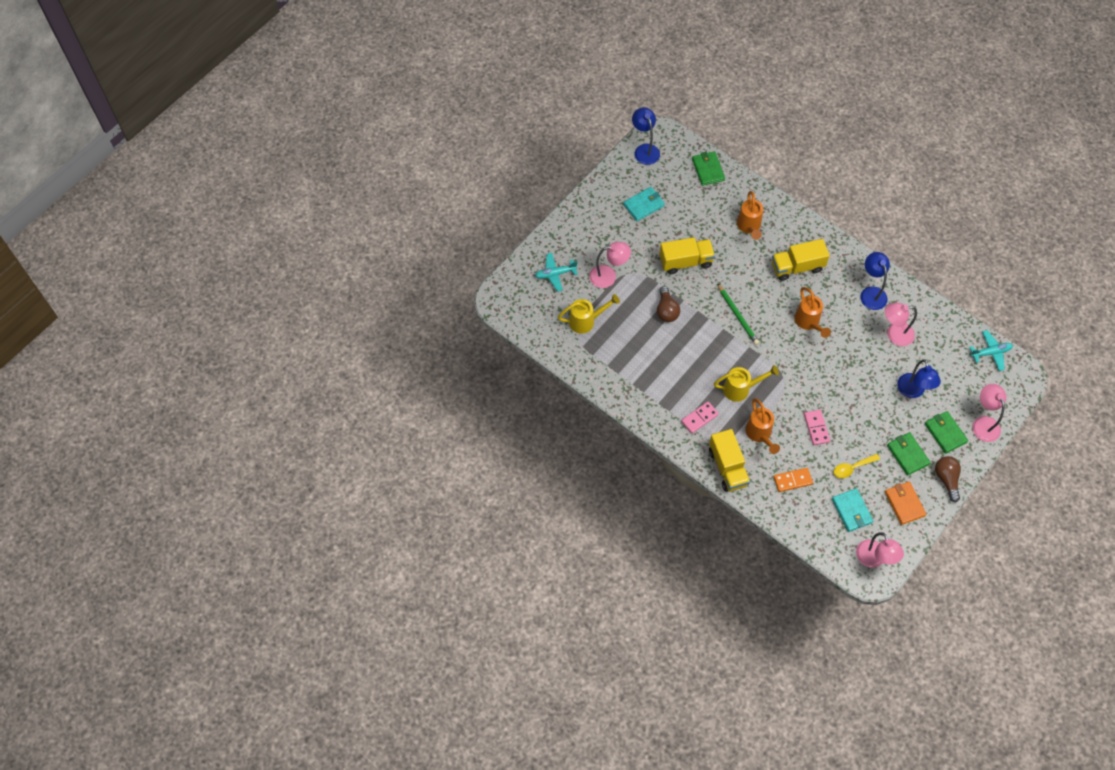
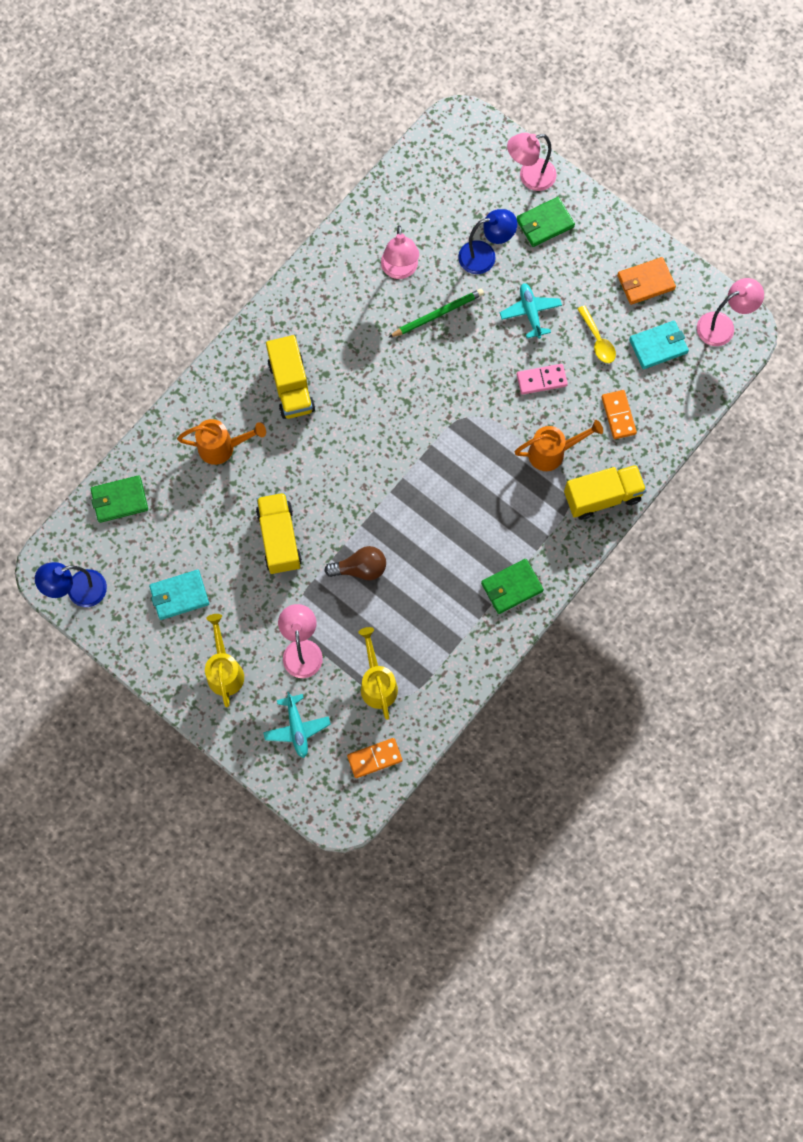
camera: 90 degrees left, 10 degrees up
(535, 319) = (374, 758): none -> orange domino
(644, 205) = (179, 595): turquoise wallet -> turquoise wallet turned 75 degrees counterclockwise
(699, 418) = (530, 530): pink domino -> none
(737, 315) = (369, 471): green pencil -> green pencil (437, 314)
(741, 389) = (484, 473): yellow watering can -> yellow watering can (225, 670)
(808, 323) = (381, 378): orange watering can -> none
(871, 293) = (335, 293): blue lamp -> none
(907, 454) = (576, 271): green wallet -> green wallet (511, 587)
(946, 479) = (609, 229): brown light bulb -> none
(990, 352) = (427, 156): turquoise plane -> turquoise plane (530, 313)

